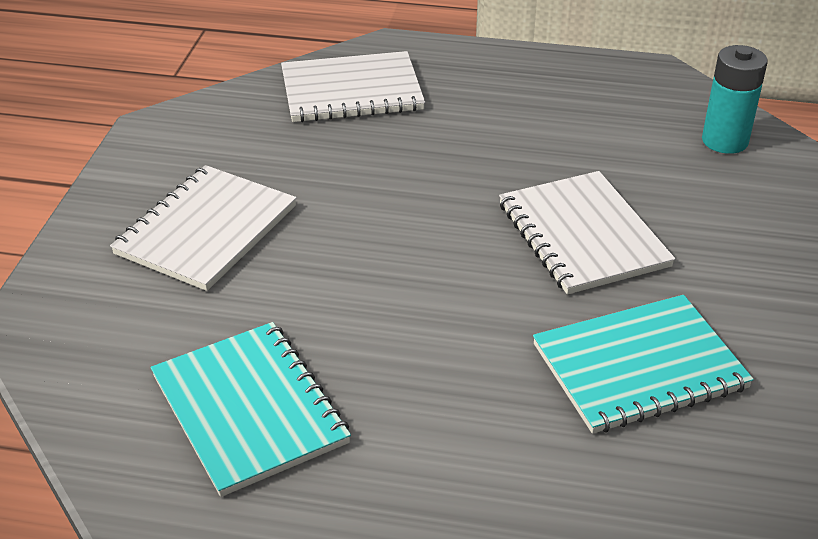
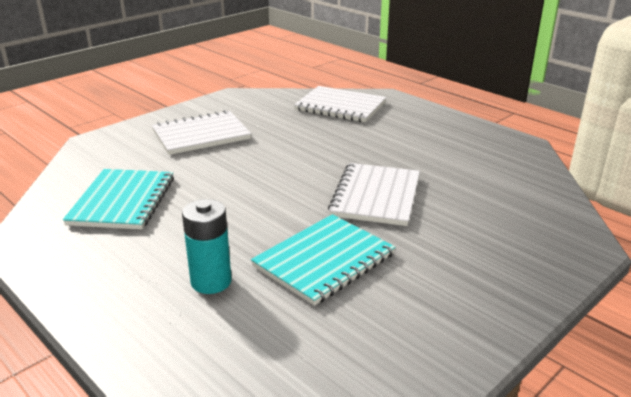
camera: 35 degrees right, 10 degrees down
(639, 367) = (324, 260): turquoise notebook -> turquoise notebook turned 60 degrees counterclockwise
(724, 141) = (524, 185): turquoise battery -> turquoise battery (211, 281)

